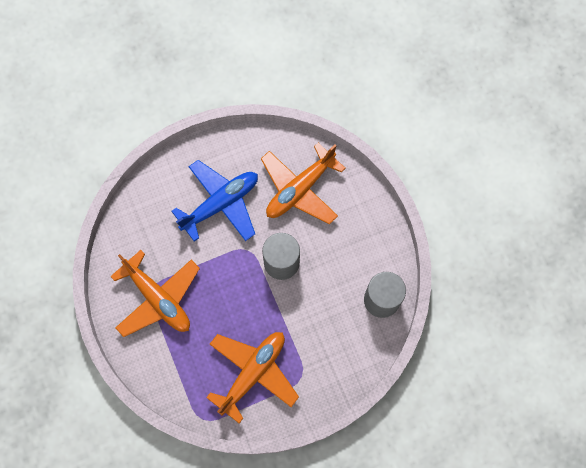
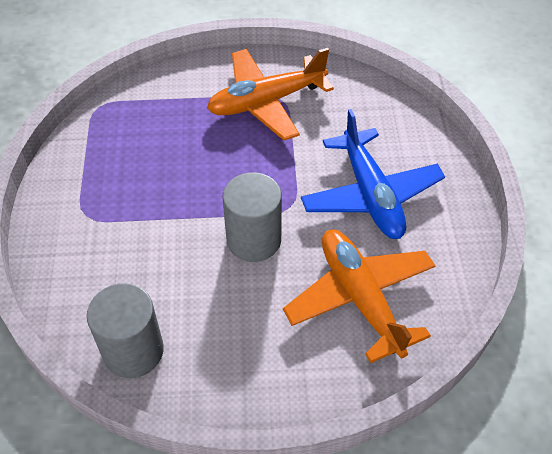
camera: 110 degrees right, 20 degrees down
(253, 373) = (122, 166): orange plane -> none

